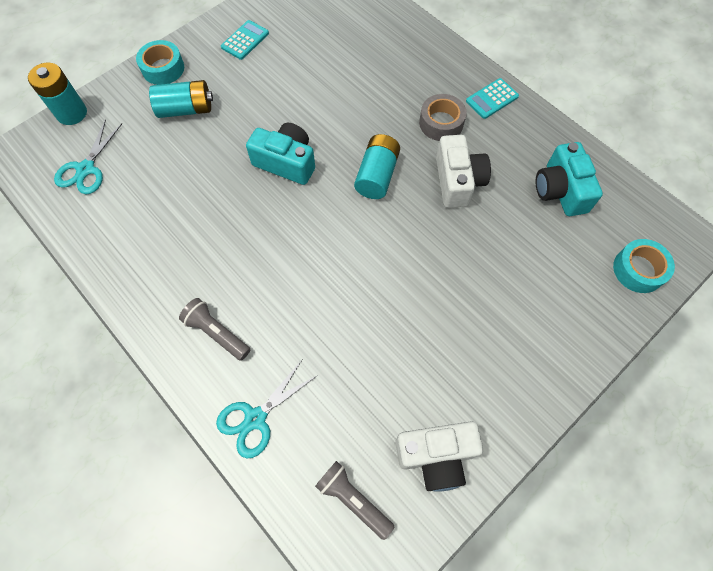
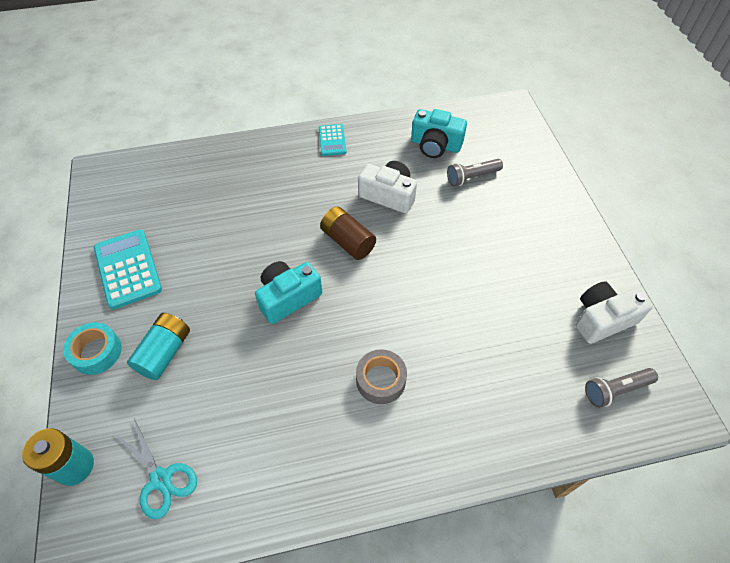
camera: 60 degrees left, 10 degrees down
(217, 333) = (424, 428): grey flashlight -> grey flashlight (472, 177)
(245, 40) = (128, 269): turquoise calculator -> turquoise calculator, size x1.72
(255, 418) = (519, 432): turquoise scissors -> none
(377, 175) = (348, 241): turquoise battery -> brown battery
(436, 456) = (602, 319): white camera -> white camera turned 135 degrees counterclockwise
(441, 123) = (330, 179): grey tape -> grey tape (381, 380)
(638, 270) = (519, 140): turquoise tape -> none

